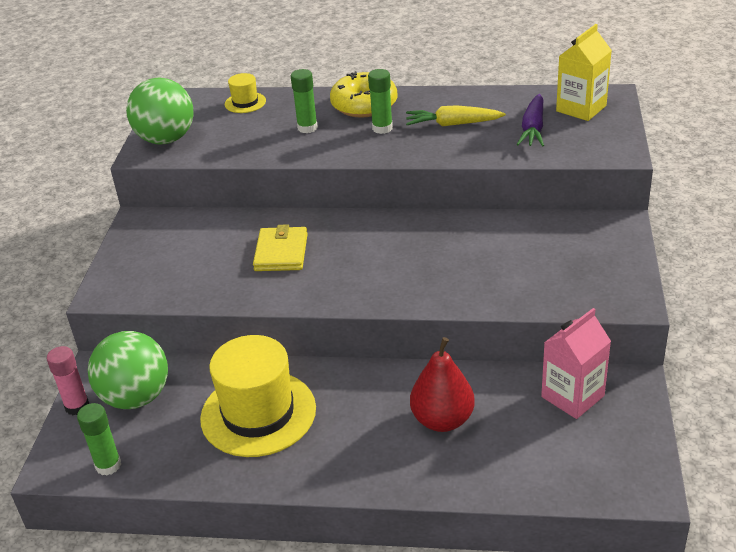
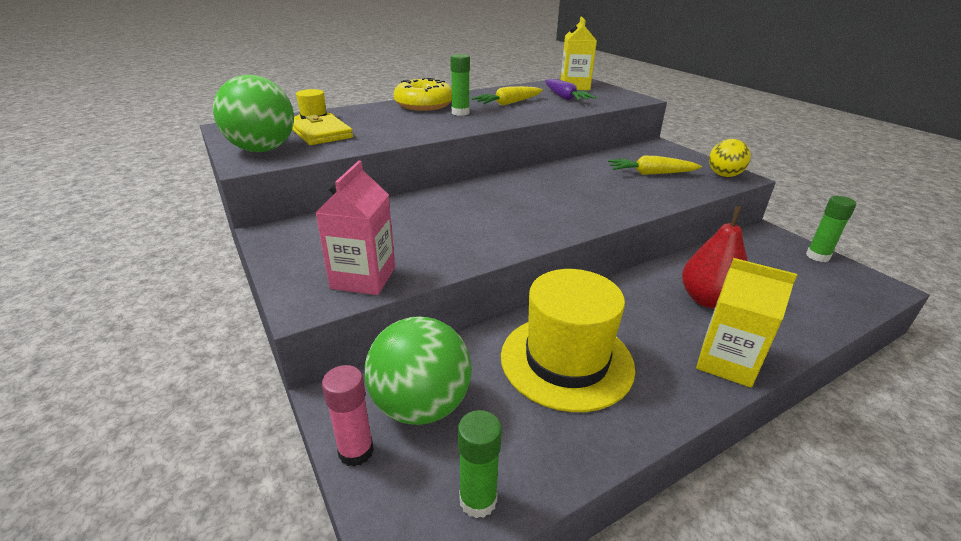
camera: 40 degrees left, 5 degrees down
(281, 252) = (457, 217): yellow wallet -> yellow wallet (322, 134)
(307, 128) = (397, 122): green glue stick -> green glue stick (817, 256)
(371, 473) = (726, 362): none -> yellow carton
(536, 263) = (651, 173): none -> yellow carrot
(572, 396) = (752, 252): pink carton -> pink carton (363, 278)
(617, 295) = (724, 175): none -> yellow ball

